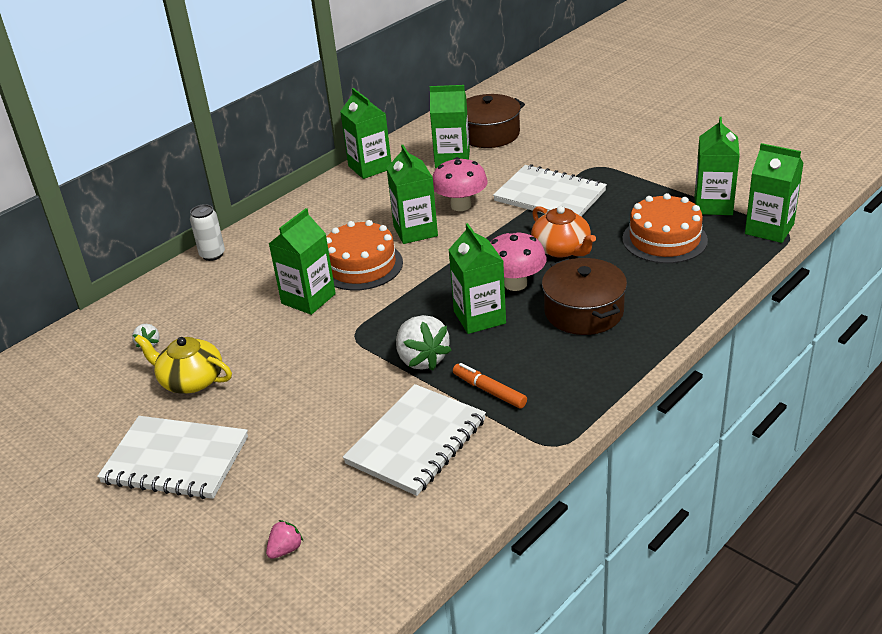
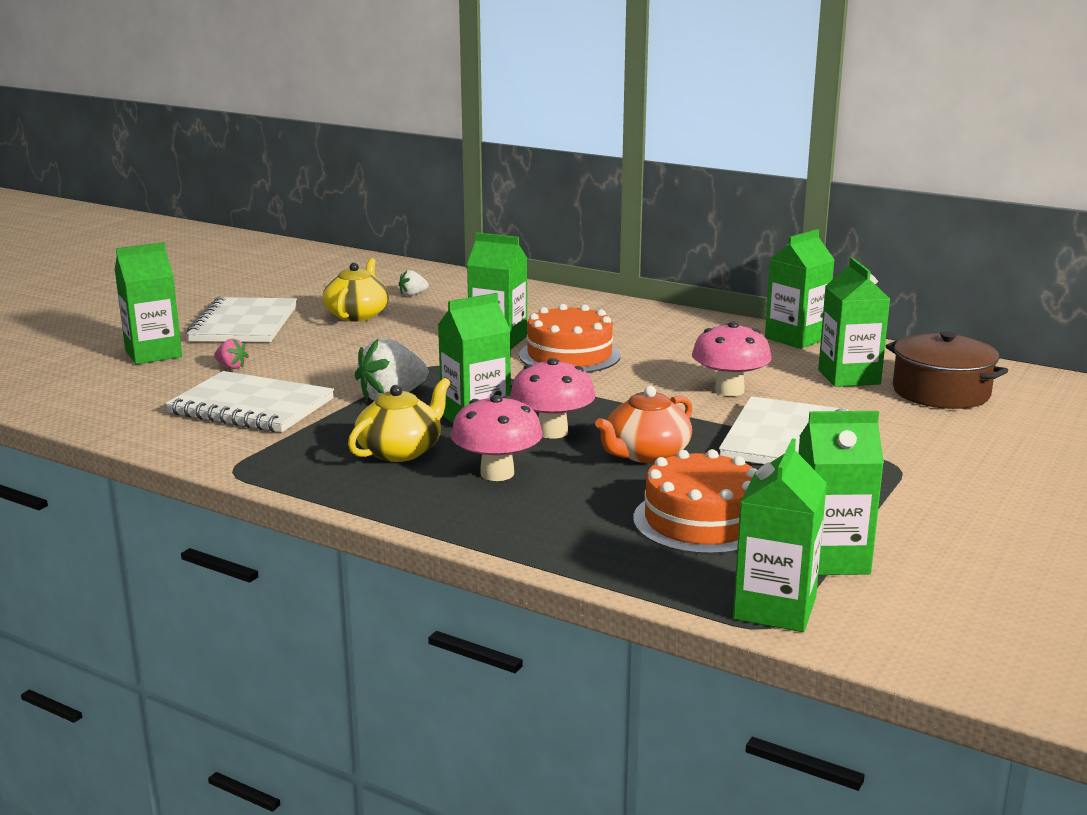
camera: 75 degrees right, 15 degrees down
(212, 255) = (570, 296): white can -> none
(285, 549) = (116, 373): pink strawberry -> pink strawberry (231, 367)
(415, 231) = (655, 373): green carton -> green carton (153, 354)
(489, 391) = (333, 432): orange marker -> none
(534, 355) = (400, 451): none -> yellow teapot
(583, 312) = (497, 473): brown pot -> pink mushroom

